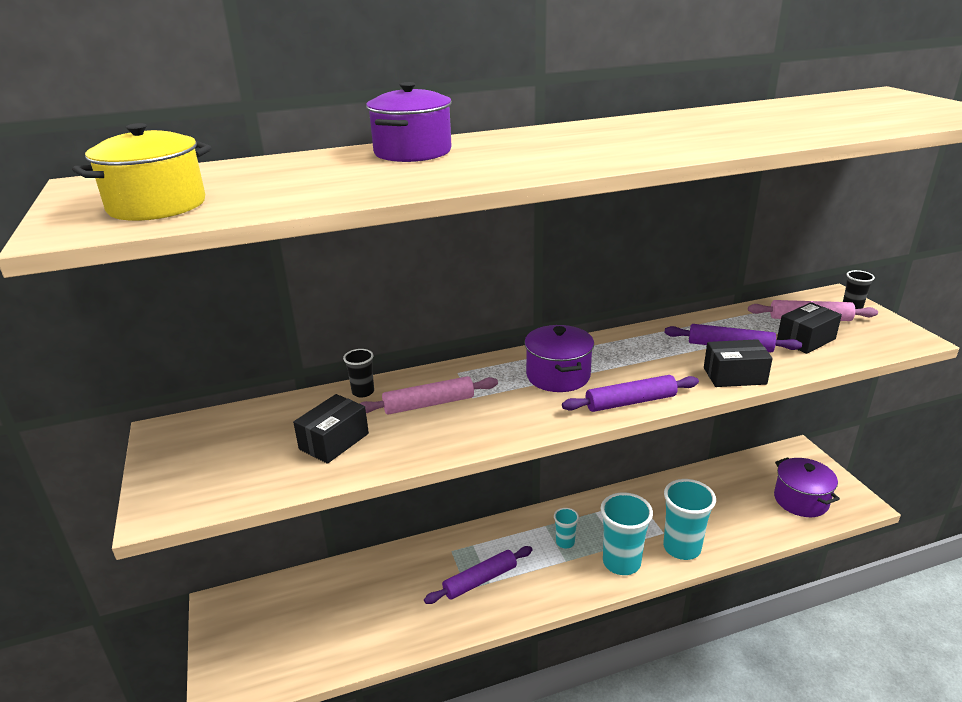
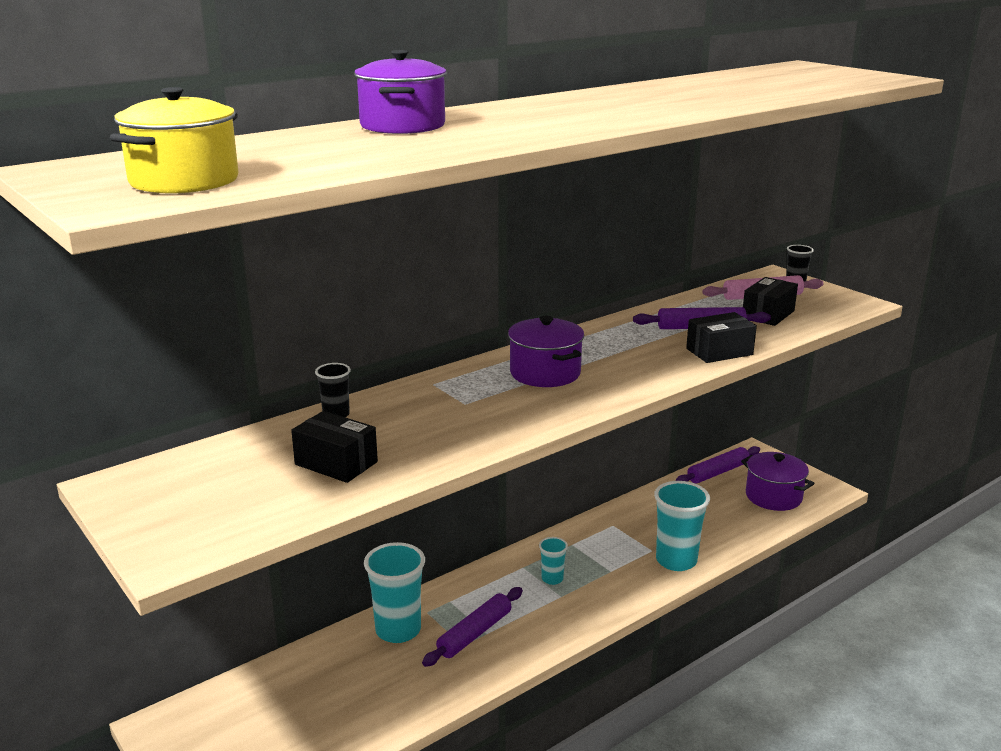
camera: 20 degrees left, 5 degrees down
(334, 441) = (336, 463): black box -> black box turned 75 degrees counterclockwise
(429, 404) = (421, 416): pink rolling pin -> none
(621, 562) = (620, 586): turquoise cup -> turquoise cup (398, 630)
(630, 402) = (633, 386): purple rolling pin -> purple rolling pin (718, 472)

